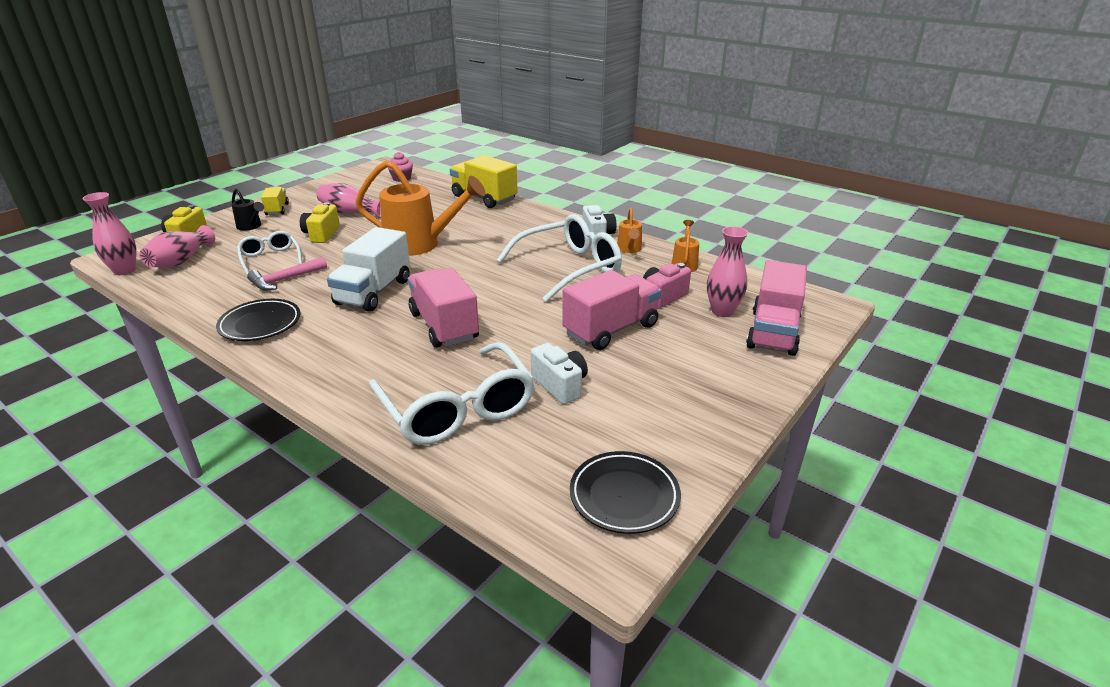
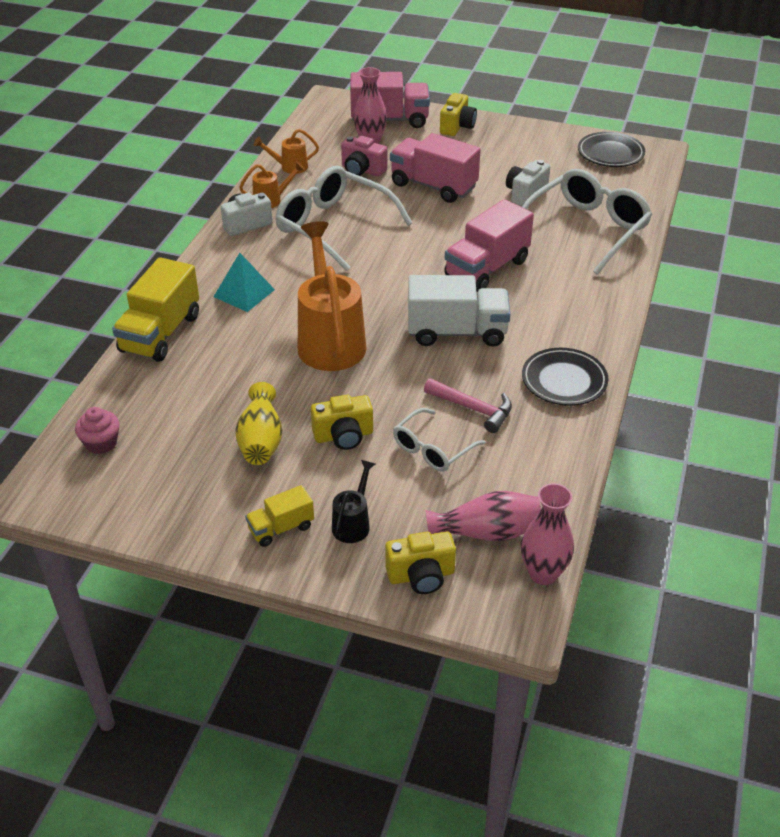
camera: 110 degrees left, 10 degrees up
(350, 213) = (261, 440): pink vase -> yellow vase
(505, 225) = (244, 293): none -> turquoise pyramid
(746, 376) = (457, 126): none -> yellow camera

